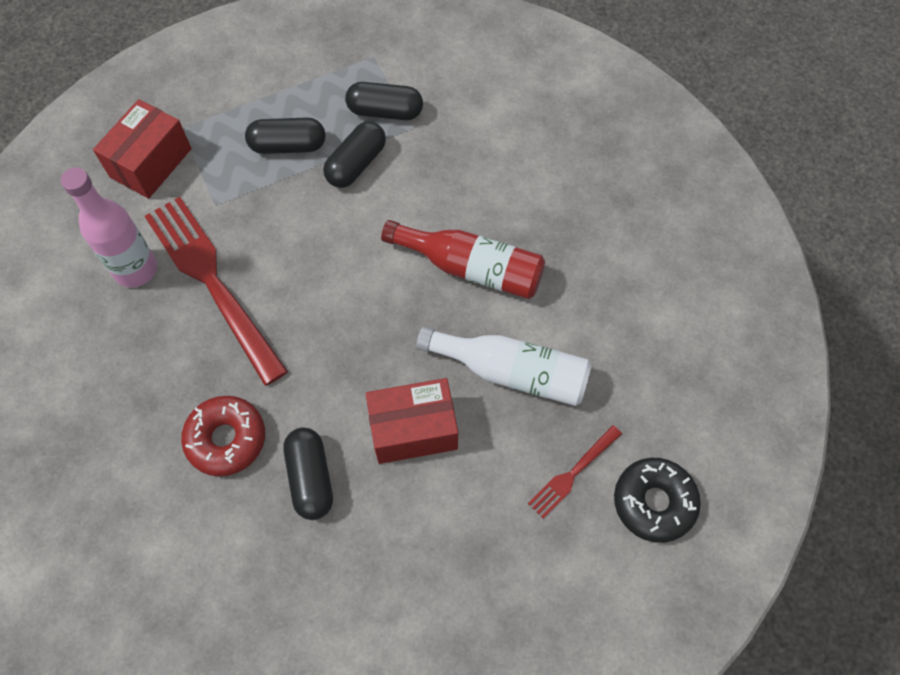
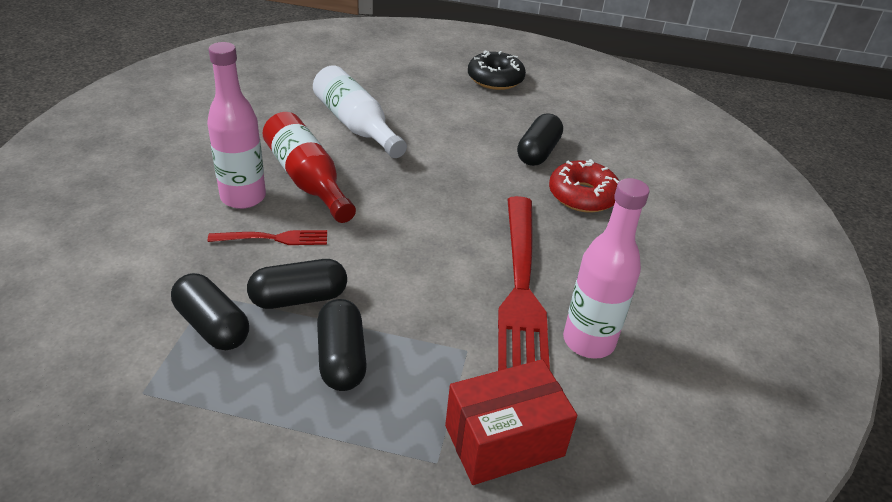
camera: 145 degrees left, 25 degrees down
(288, 145) = (341, 358): black capsule -> black capsule turned 45 degrees clockwise
(413, 430) = (449, 137): red box -> none
(494, 213) = (243, 197): none -> pink bottle
(573, 473) = (380, 81): red fork -> red fork (273, 238)
(654, 502) = (354, 55): black donut -> black donut (495, 79)

